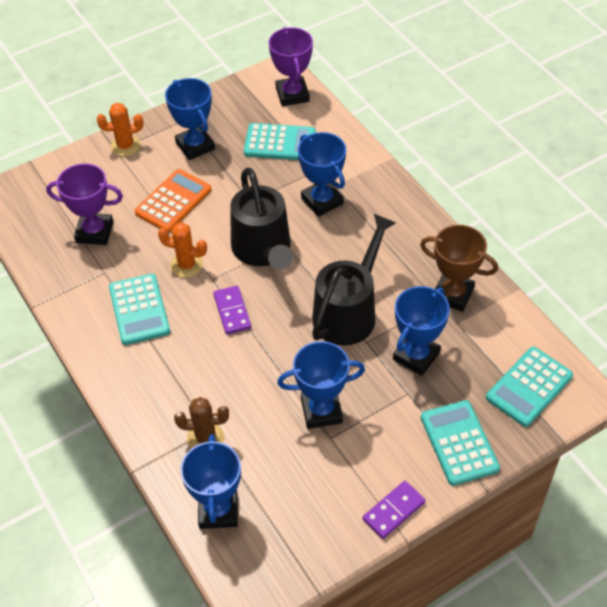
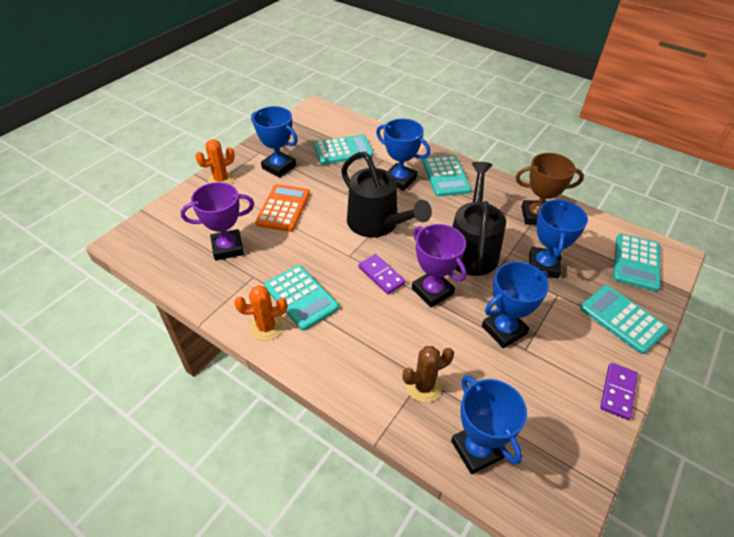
camera: 25 degrees left, 5 degrees down
(186, 265) = (322, 251): orange cactus -> orange cactus (266, 327)
(292, 94) = (333, 119): purple trophy -> purple trophy (432, 291)
(380, 212) = (446, 176): none -> turquoise calculator

